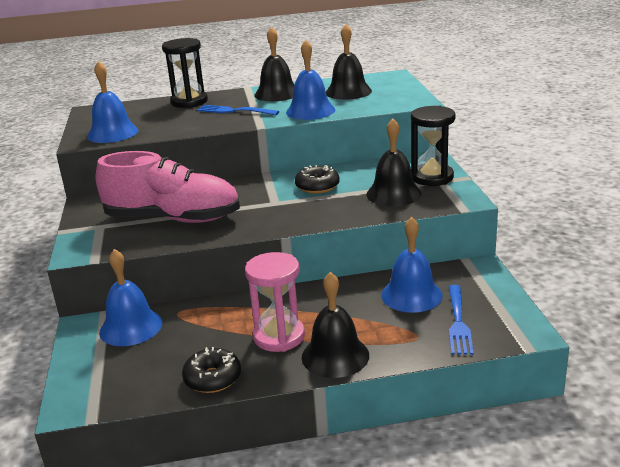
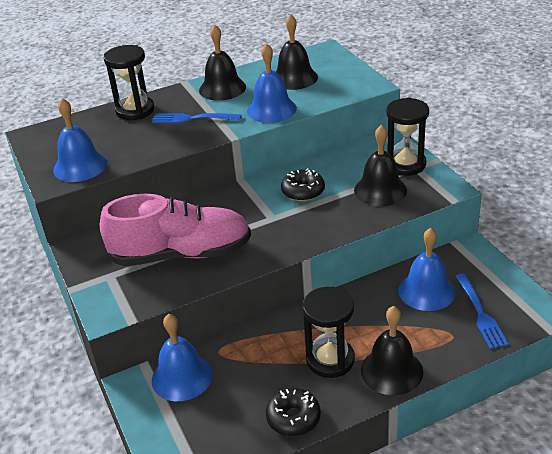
camera: 15 degrees left, 10 degrees up
(279, 336) = (330, 360): pink hourglass -> black hourglass

